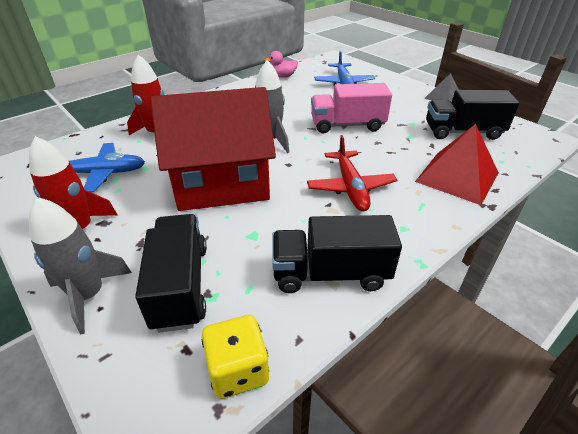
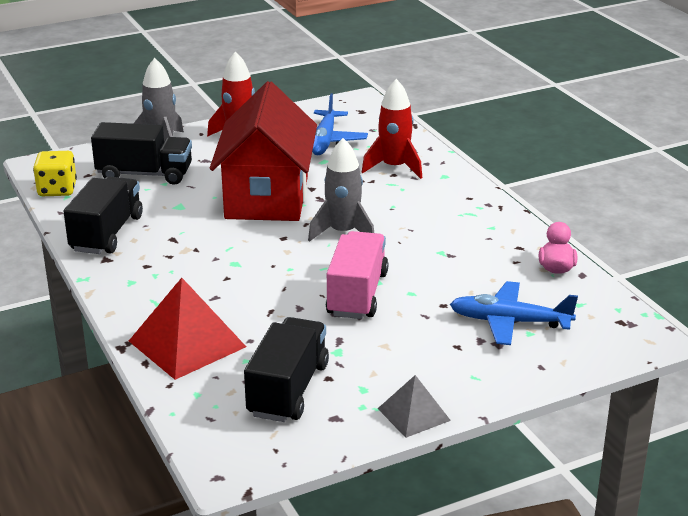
camera: 105 degrees right, 10 degrees down
(350, 187) = (215, 267): red plane -> none

